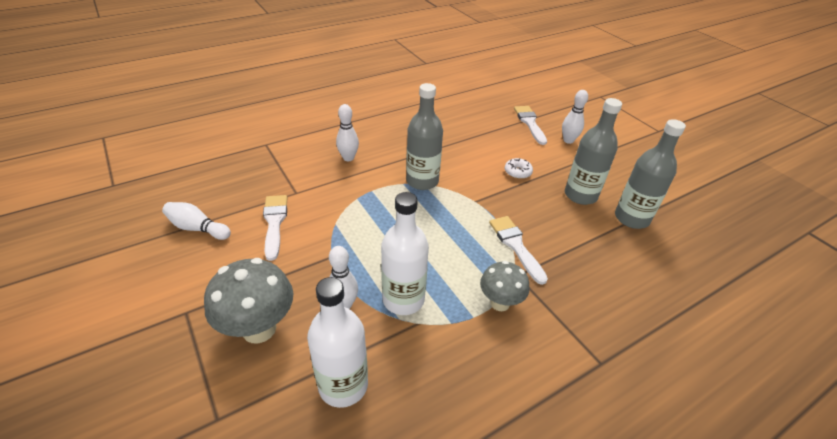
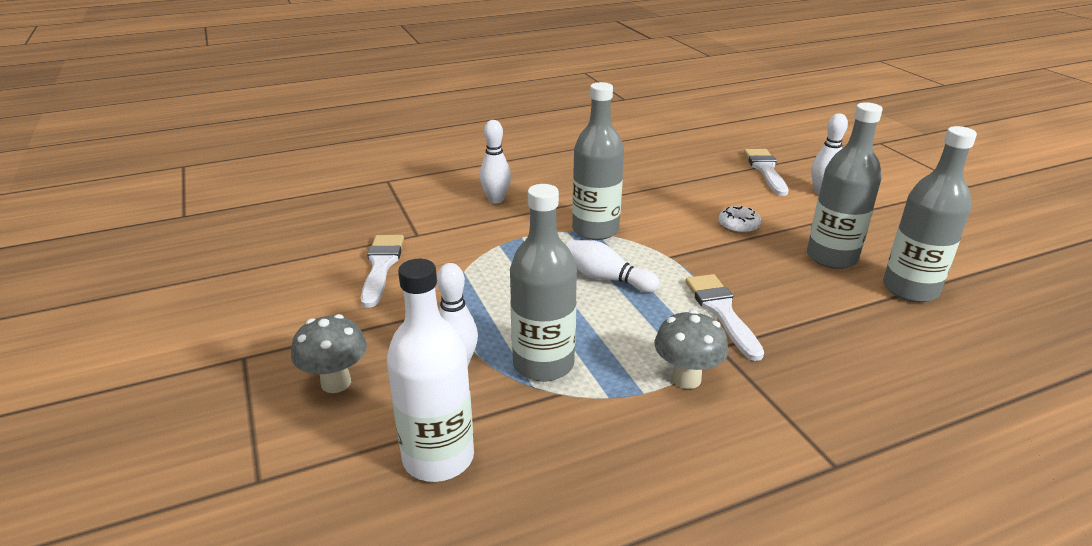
camera: 10 degrees right, 10 degrees down
(197, 228) = (279, 267): white bowling pin -> white bowling pin (606, 278)
(259, 329) = (336, 383): grey mushroom -> grey mushroom, size x0.64
(403, 299) = (543, 364): white bottle -> grey bottle

